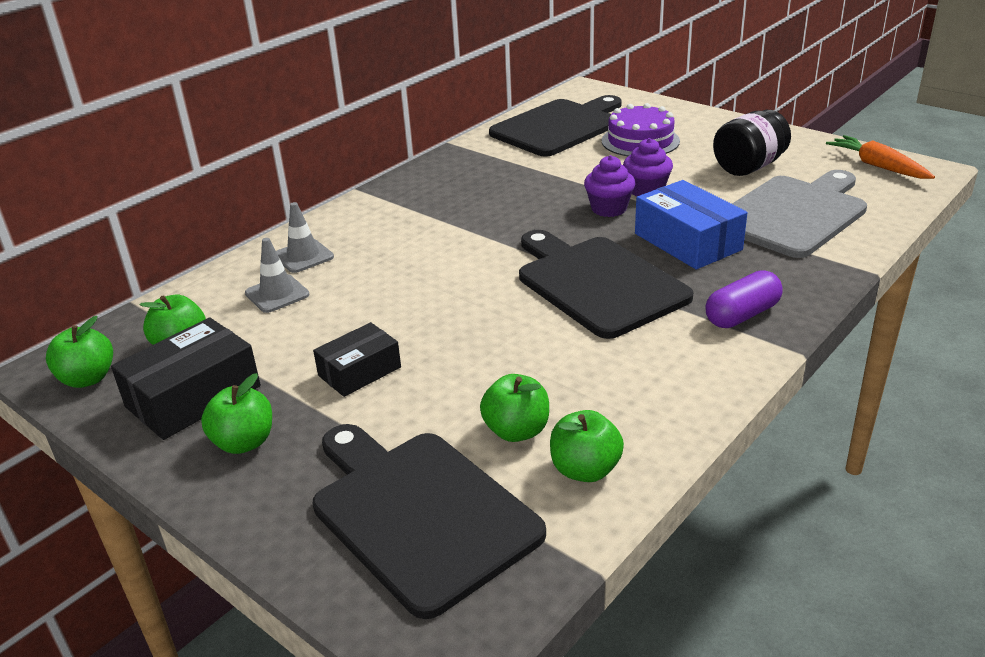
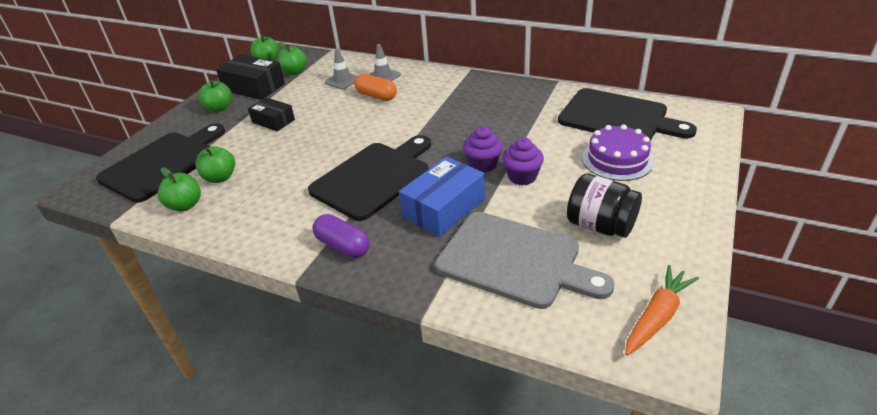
camera: 75 degrees right, 5 degrees up
(365, 266) = (376, 96): none -> orange capsule

